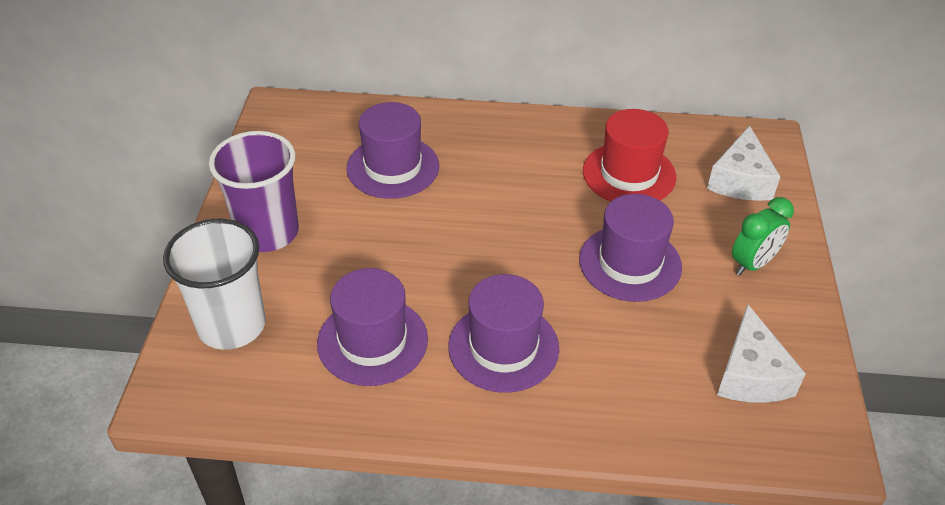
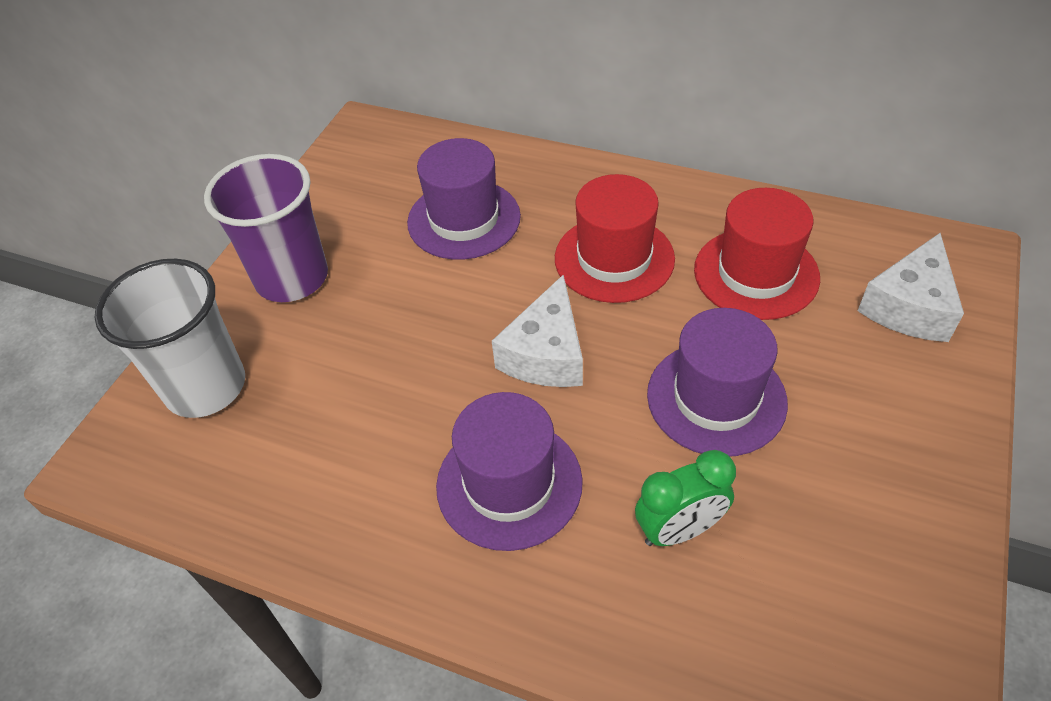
camera: 20 degrees right, 5 degrees up
(372, 341) = (354, 440): purple hat -> none
(522, 179) = (614, 258): none -> red hat
(751, 374) = (837, 600): white cheese -> white cheese (546, 353)
(752, 264) = (890, 432): green clock -> green clock (679, 530)

